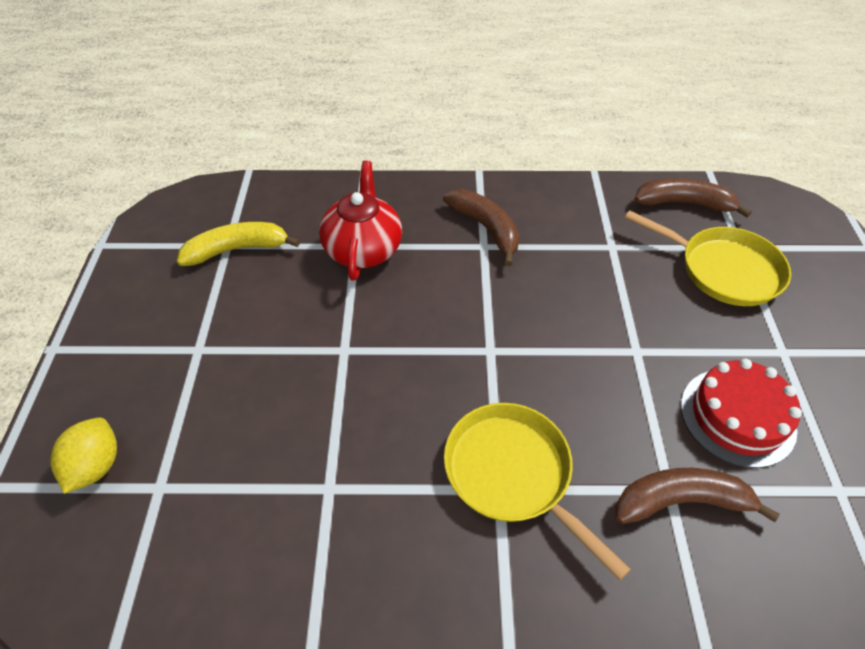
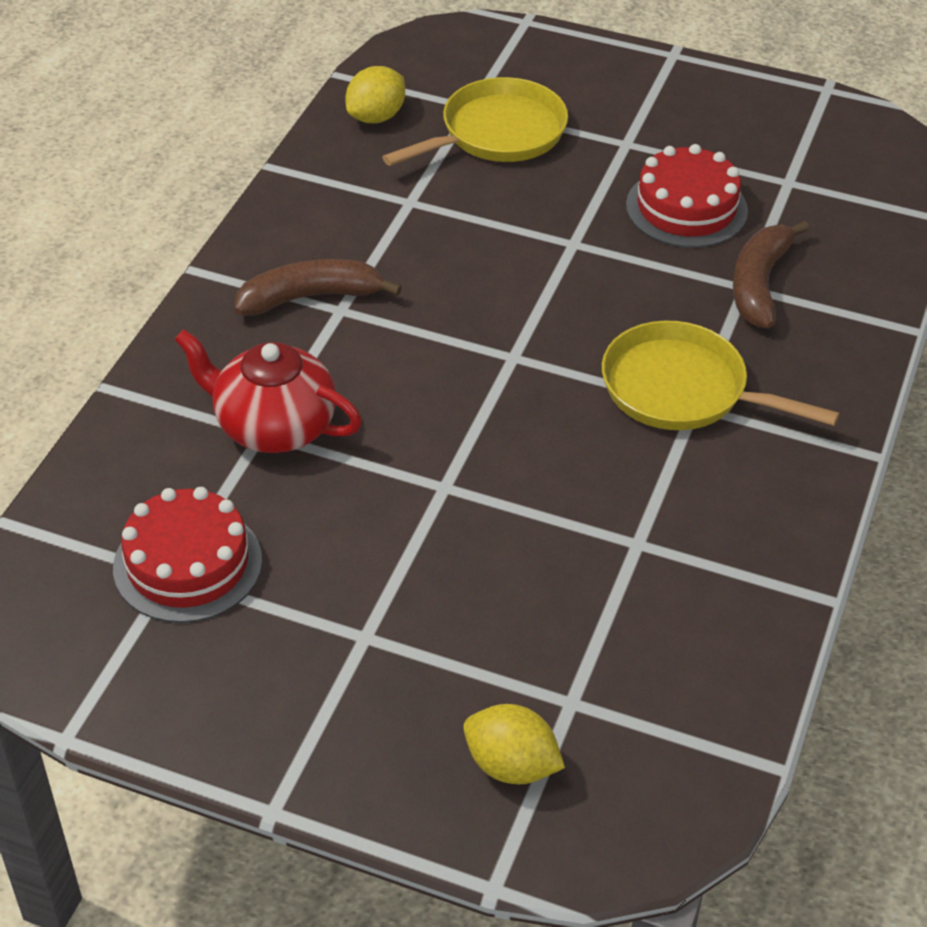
camera: 70 degrees left, 5 degrees down
(237, 249) = (188, 564): yellow banana -> red cake
(513, 474) = (683, 390): yellow pan -> yellow pan turned 45 degrees clockwise
(684, 203) = (376, 117): brown banana -> yellow lemon

